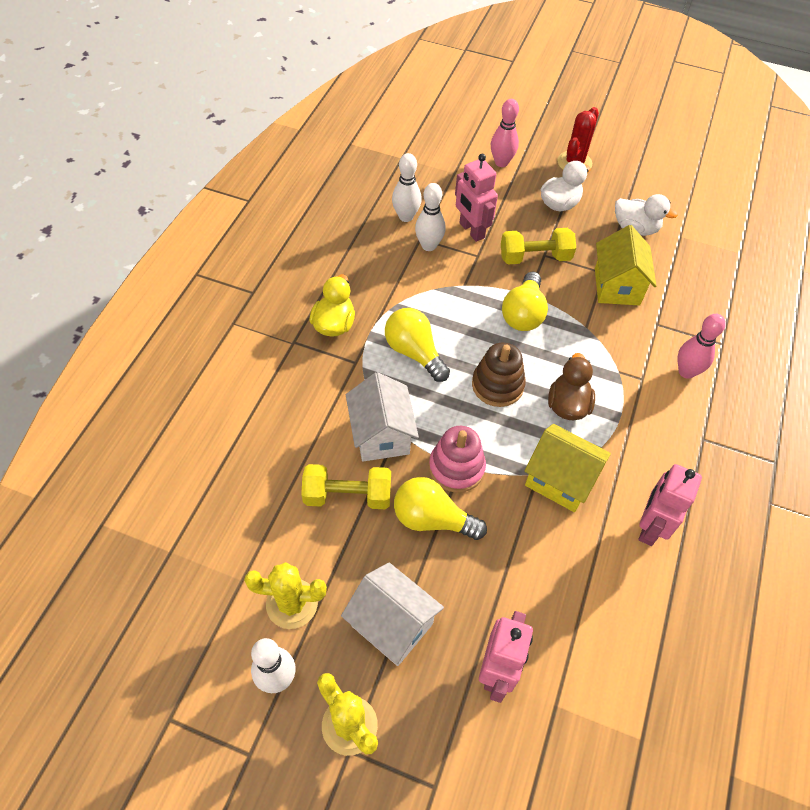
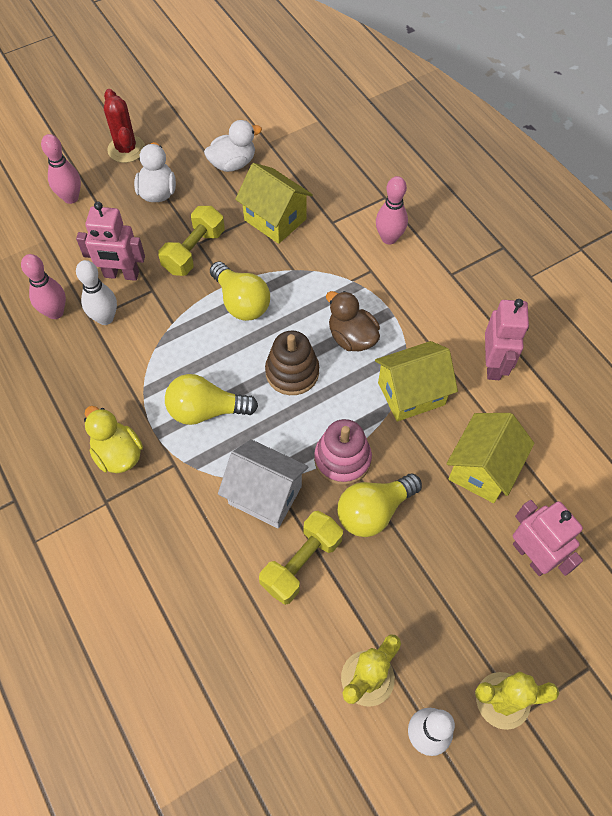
camera: 50 degrees left, 5 degrees up
(392, 624) = (442, 608): white house -> none
(406, 217) = (55, 312): white bowling pin -> pink bowling pin
(542, 579) = (482, 469): none -> yellow house
(650, 527) = (493, 364): pink robot -> pink robot turned 150 degrees counterclockwise

